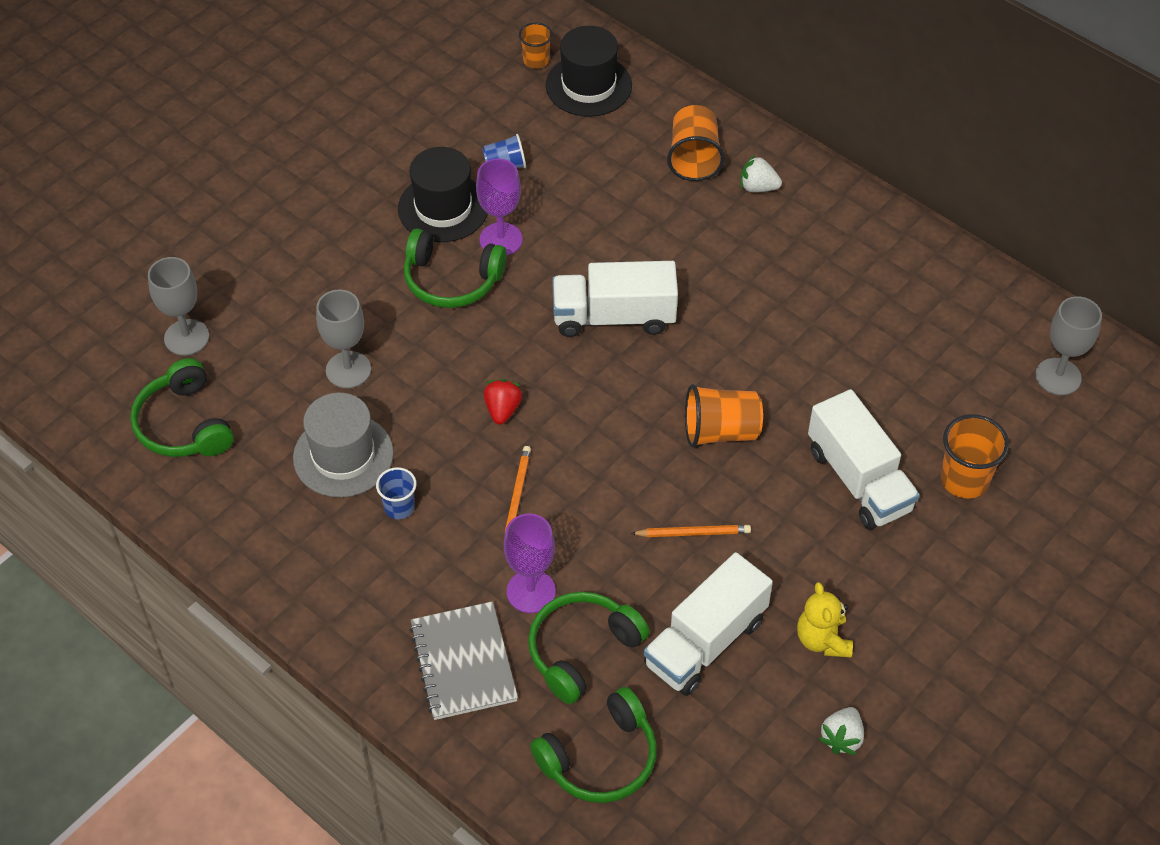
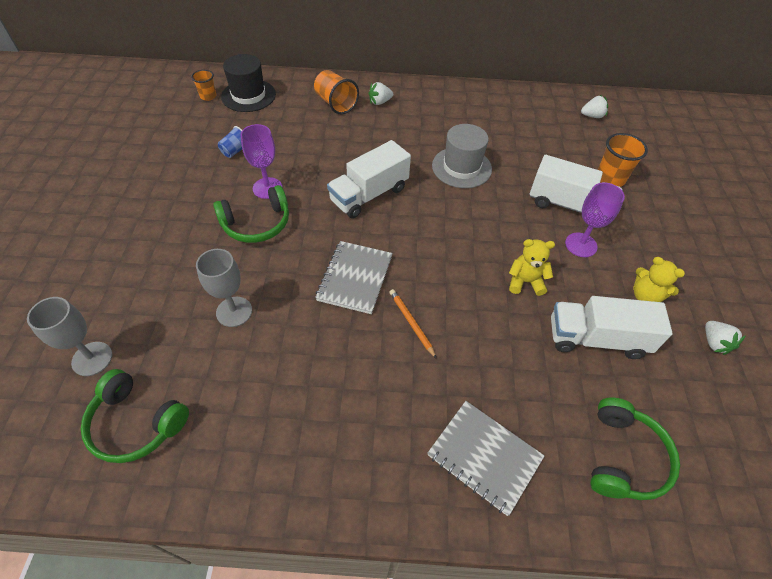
camera: 40 degrees left, 0 degrees up
(343, 455) = (277, 369): grey hat -> grey hat (461, 167)
(399, 507) = (346, 379): blue cup -> none
(443, 208) = (217, 188): black hat -> none
(502, 410) = (355, 278): red strawberry -> grey notebook
(531, 591) = (477, 377): purple goblet -> purple goblet (581, 245)
(582, 650) = (541, 393): green headphones -> none
(693, 533) = (525, 282): orange pencil -> yellow teddy bear
(705, 642) = (596, 338): white truck -> white truck turned 90 degrees clockwise
(720, 431) = (482, 221): orange cup -> none
(1058, 377) = (592, 116): grey goblet -> white strawberry

